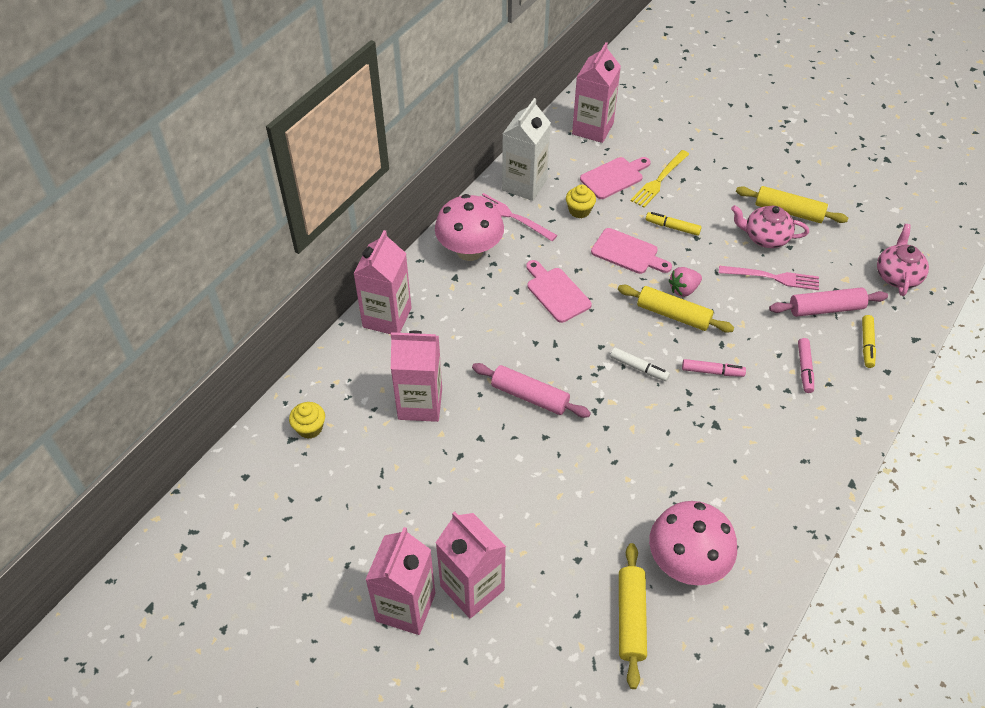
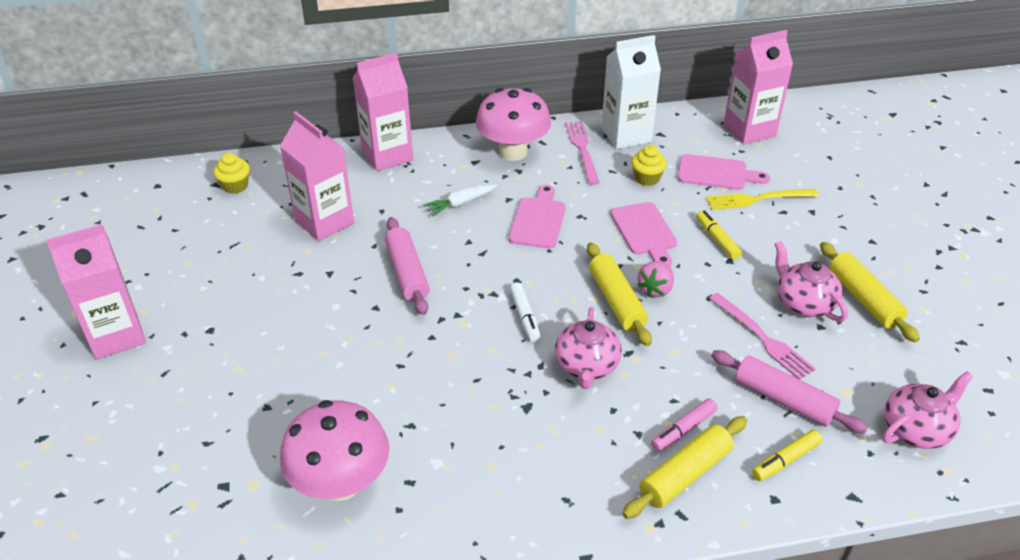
camera: 45 degrees right, 10 degrees down
(472, 588) = (171, 361): pink carton -> none
(491, 318) = (461, 204): none -> white carrot
(630, 618) = (237, 481): yellow rolling pin -> yellow rolling pin (685, 474)
(683, 289) = (655, 289): pink strawberry -> pink strawberry turned 75 degrees counterclockwise
(712, 371) = (586, 366): pink marker -> pink teapot

